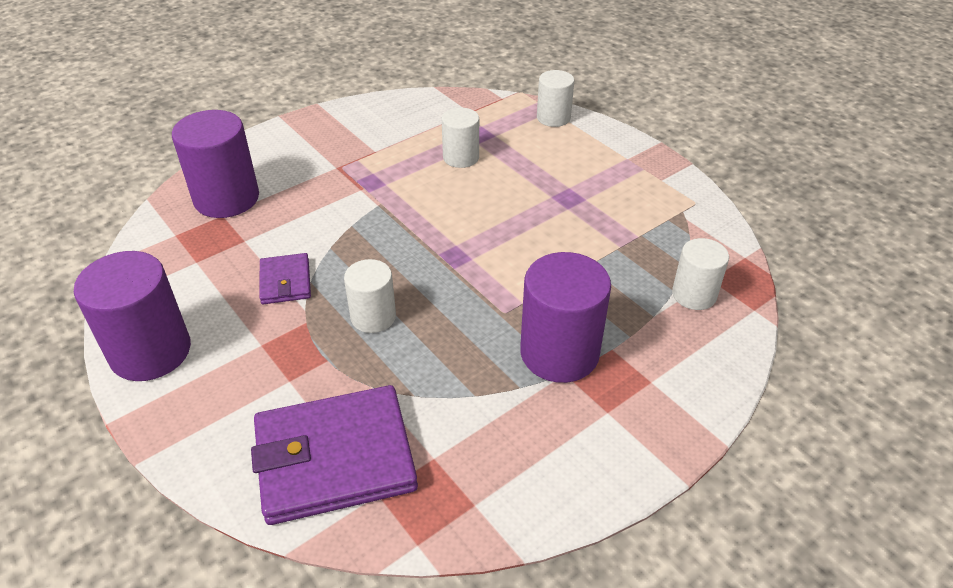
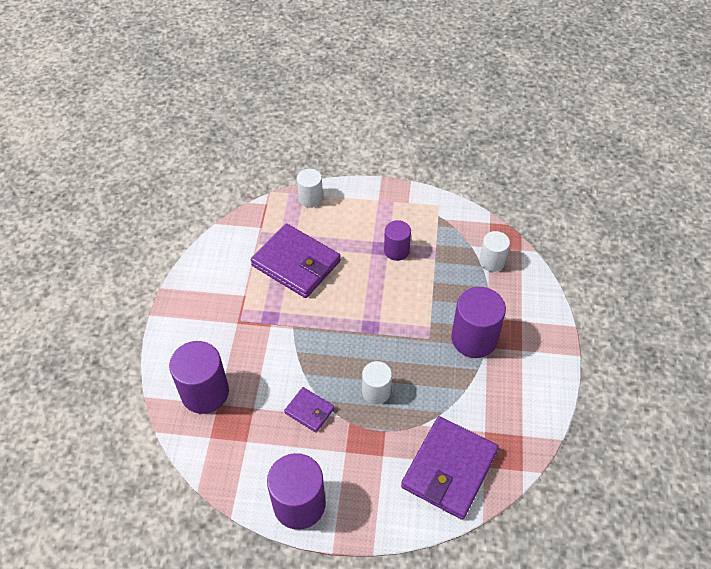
camera: 45 degrees left, 10 degrees up
(461, 157) = (296, 263): white cylinder -> purple wallet
(584, 211) = (396, 250): none -> purple cylinder

